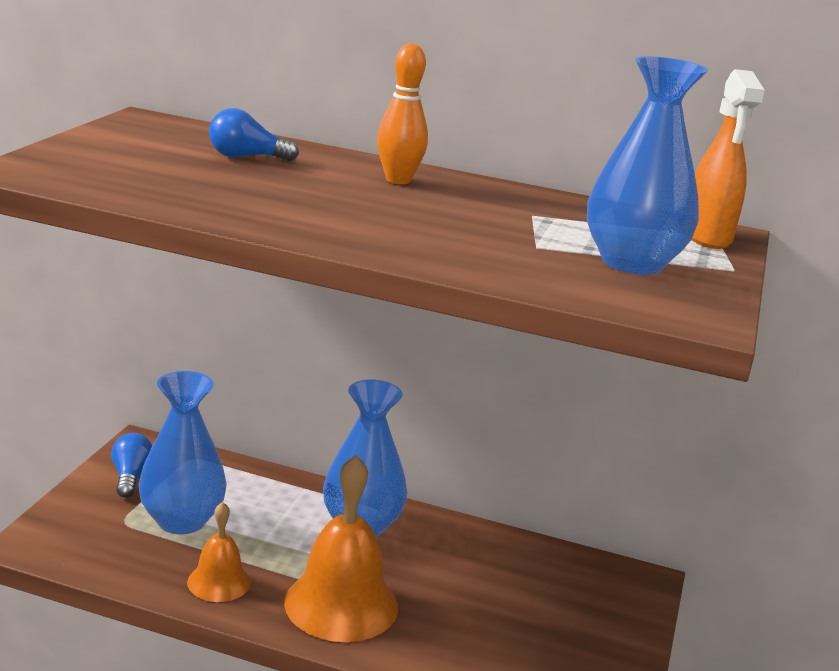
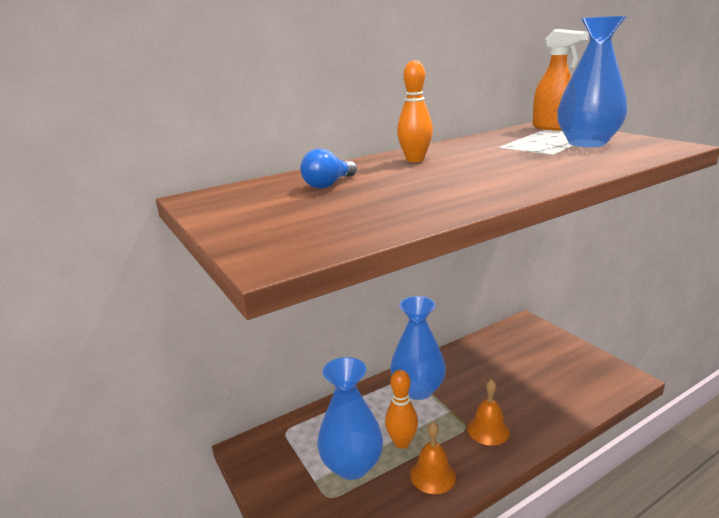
camera: 45 degrees left, 0 degrees up
(130, 477) = (278, 471): blue light bulb -> none
(251, 543) = (402, 442): none -> orange bowling pin
(341, 604) = (488, 430): orange bell -> orange bell, size x0.56

